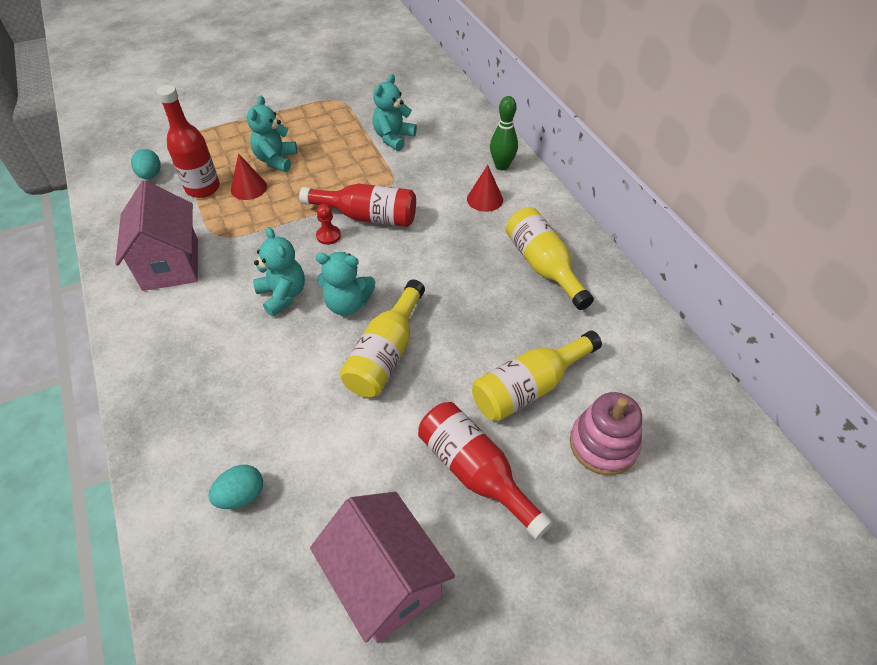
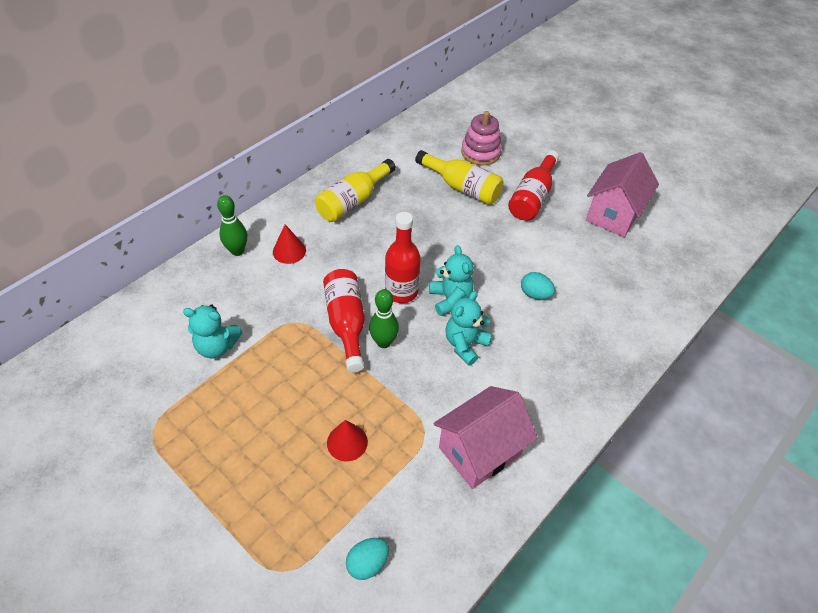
camera: 115 degrees left, 0 degrees up
(203, 188) = (366, 488): red bottle -> red bottle (401, 292)
(241, 495) = (621, 293): turquoise egg -> turquoise egg (535, 294)
(276, 160) = (291, 439): turquoise teddy bear -> none
(328, 236) = (383, 342): red pawn -> green bowling pin
(386, 353) = (480, 261): yellow bottle -> none

